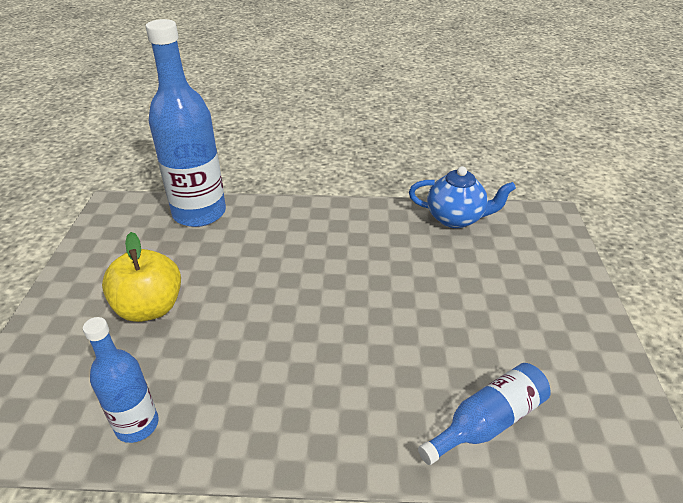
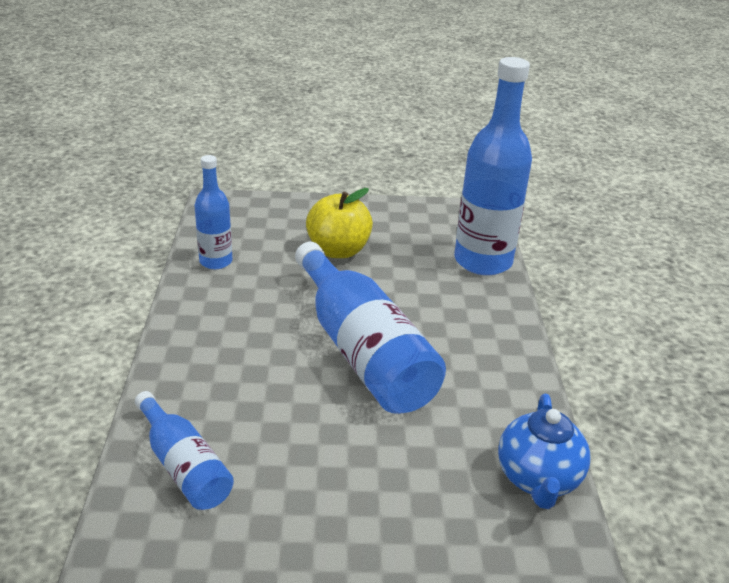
camera: 85 degrees right, 5 degrees down
(322, 295) = (362, 351): none -> blue bottle

